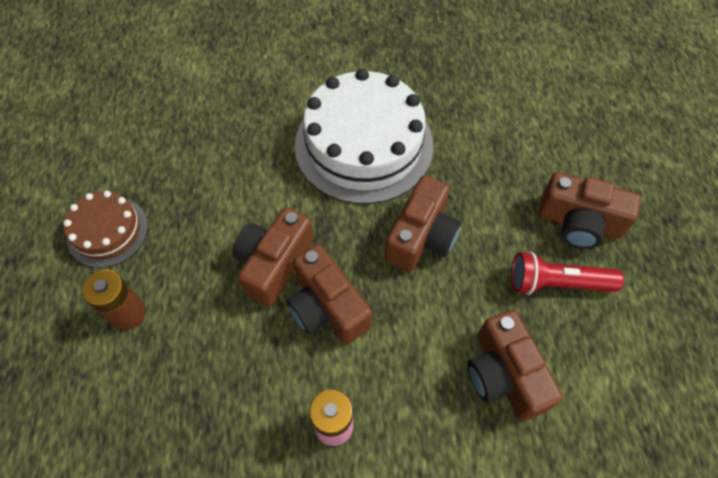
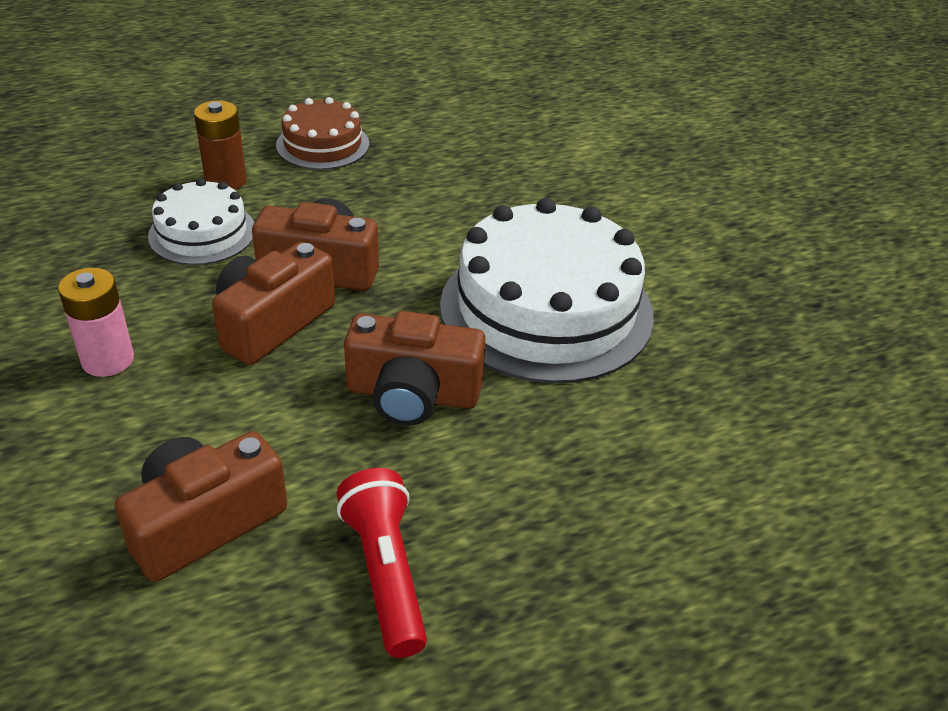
camera: 70 degrees right, 20 degrees down
(197, 341) = (202, 233): none -> white cake
(579, 223) = (522, 593): brown camera -> none

